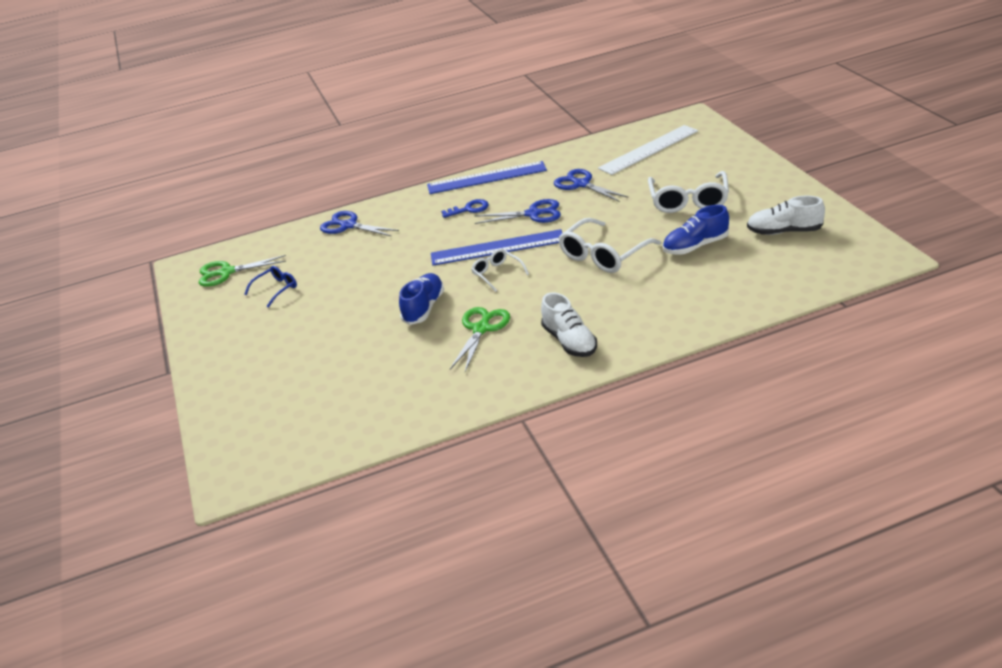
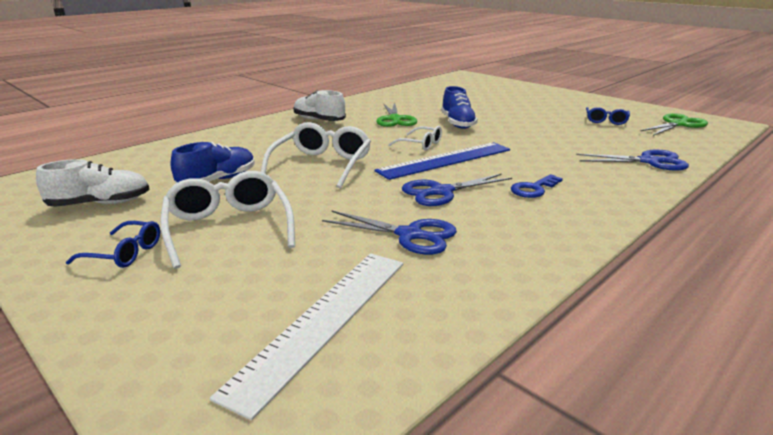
camera: 150 degrees right, 10 degrees down
(487, 178) = (575, 230): blue ruler -> none
(750, 190) = (125, 253): none -> blue glasses

